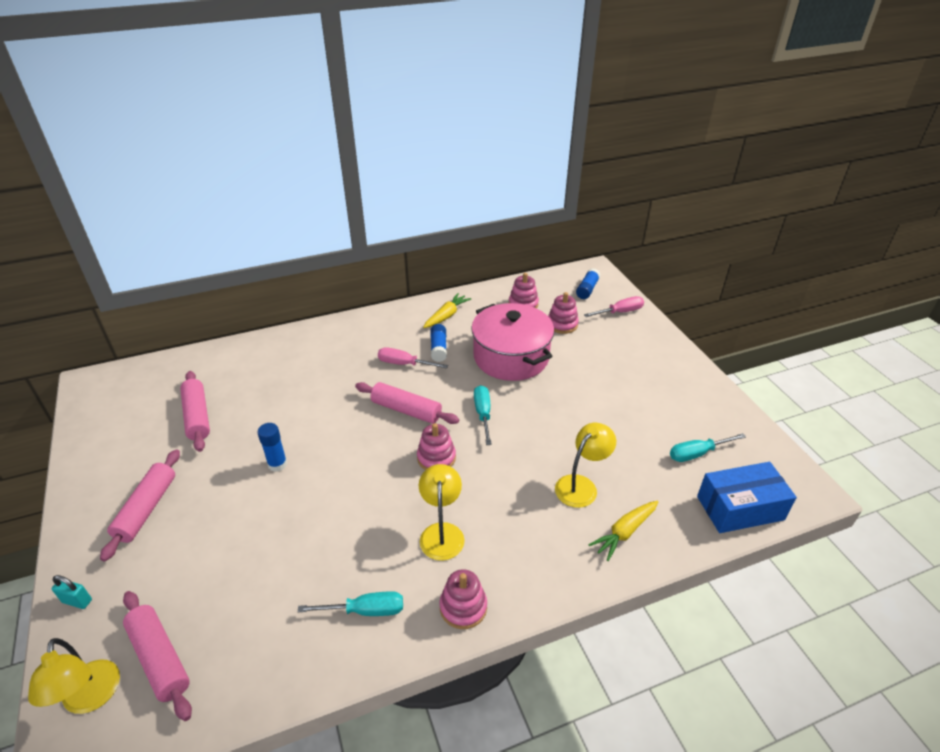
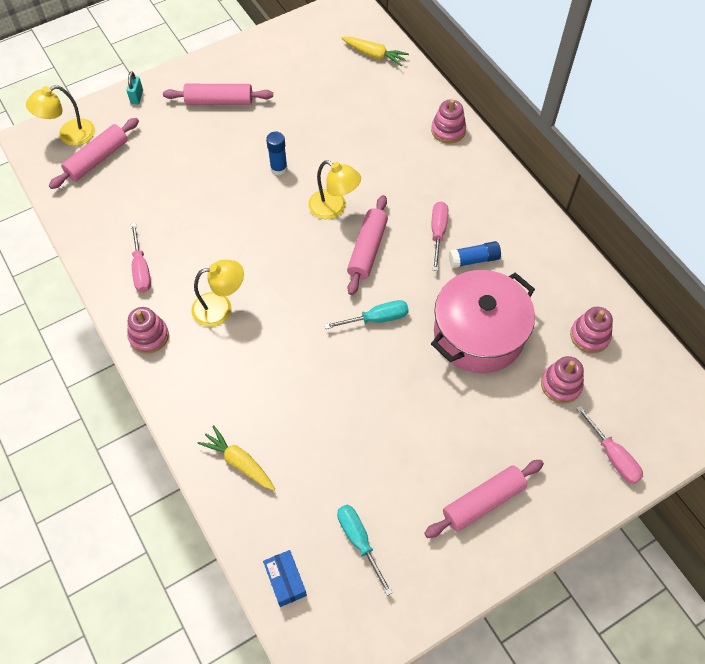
camera: 80 degrees right, 20 degrees up
(197, 416) = (324, 94): pink rolling pin -> pink rolling pin (483, 502)
(365, 610) = (141, 269): turquoise screwdriver -> pink screwdriver
(436, 458) = (307, 288): pink stacking toy -> pink stacking toy (448, 130)
(446, 316) = (537, 256): yellow carrot -> yellow carrot (374, 55)
(581, 485) = (293, 420): yellow lamp -> yellow lamp (334, 208)
(587, 289) = (653, 412): blue glue stick -> none
(740, 508) = (285, 580): blue box -> blue box, size x0.56

